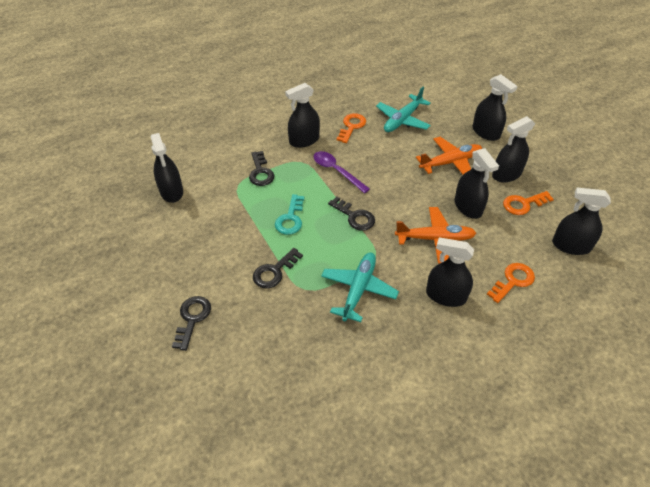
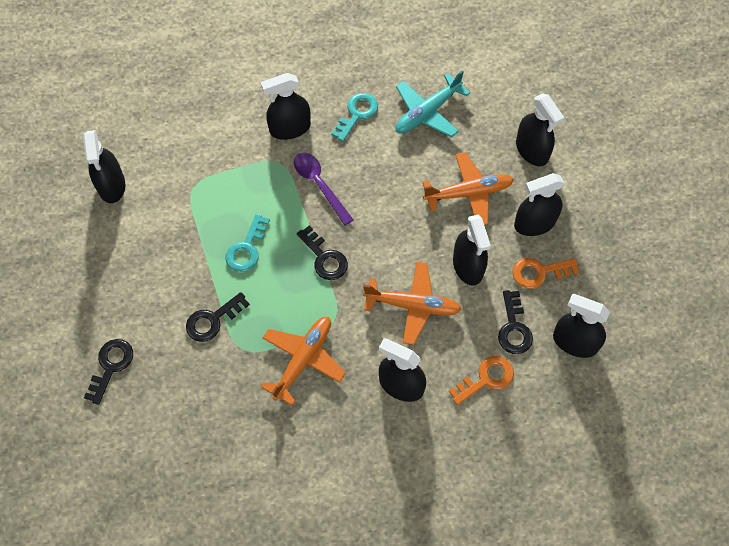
camera: 10 degrees right, 15 degrees up
(260, 172) = (224, 172): black key -> black key (514, 328)
(351, 126) = (357, 114): orange key -> turquoise key
(358, 290) = (303, 360): turquoise plane -> orange plane

